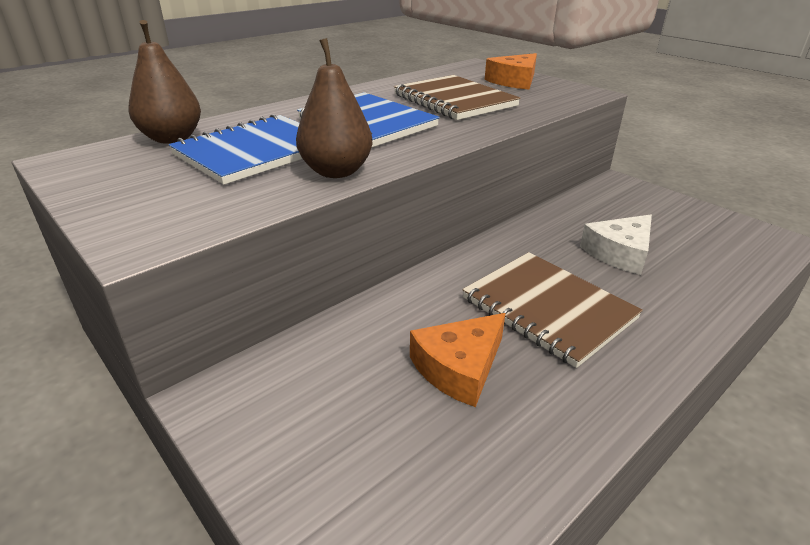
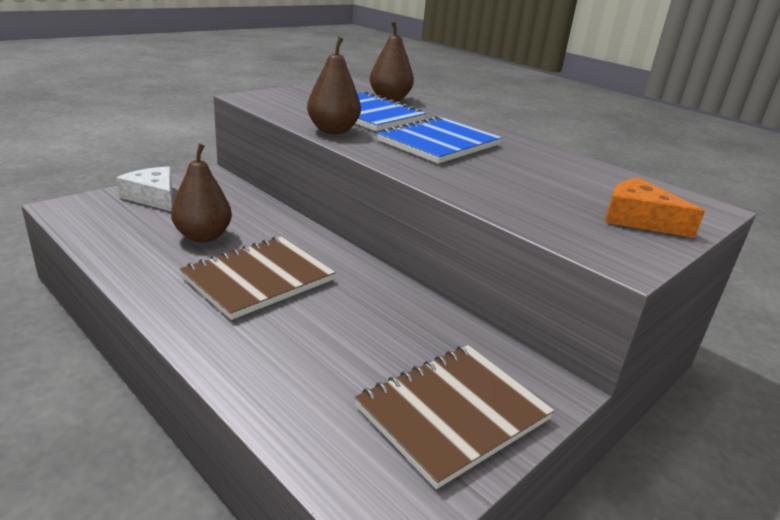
camera: 85 degrees right, 5 degrees down
(454, 100) = (526, 178): brown notebook -> brown notebook (452, 413)
(459, 367) = (203, 236): orange cheese -> brown pear
(620, 253) = (349, 340): white cheese -> white cheese (153, 197)

